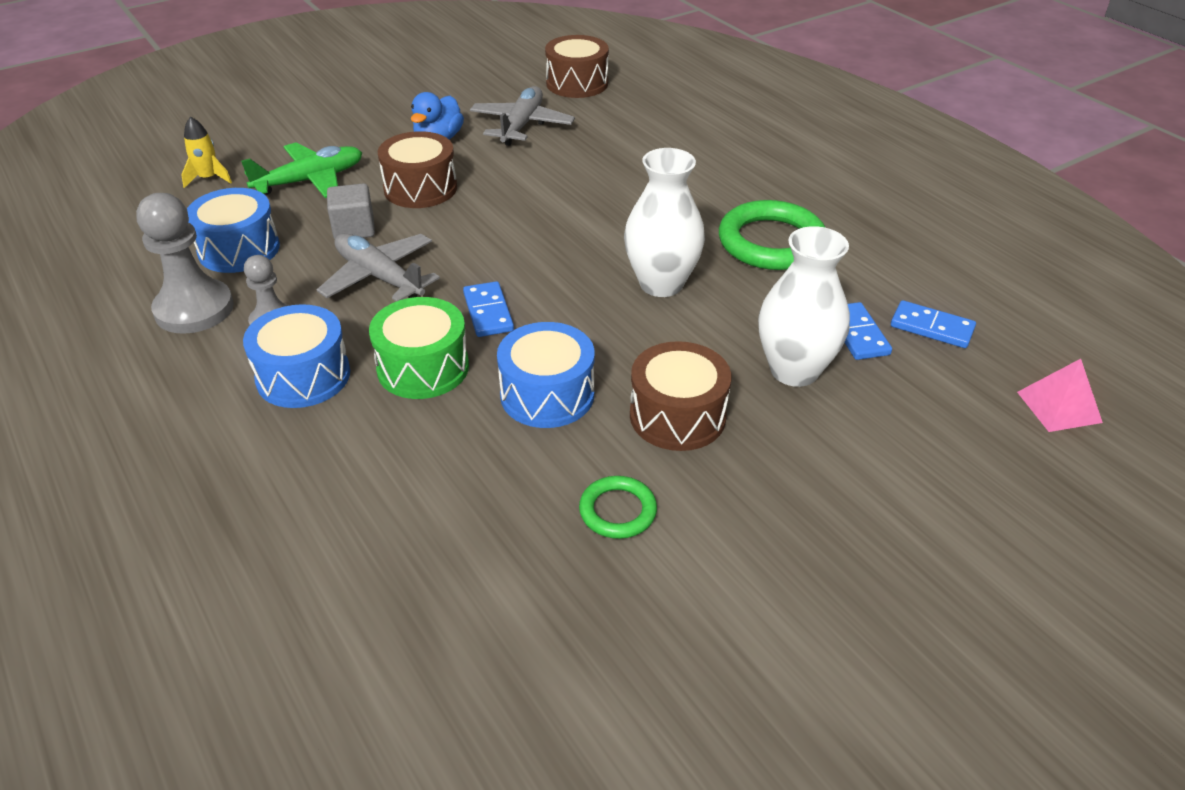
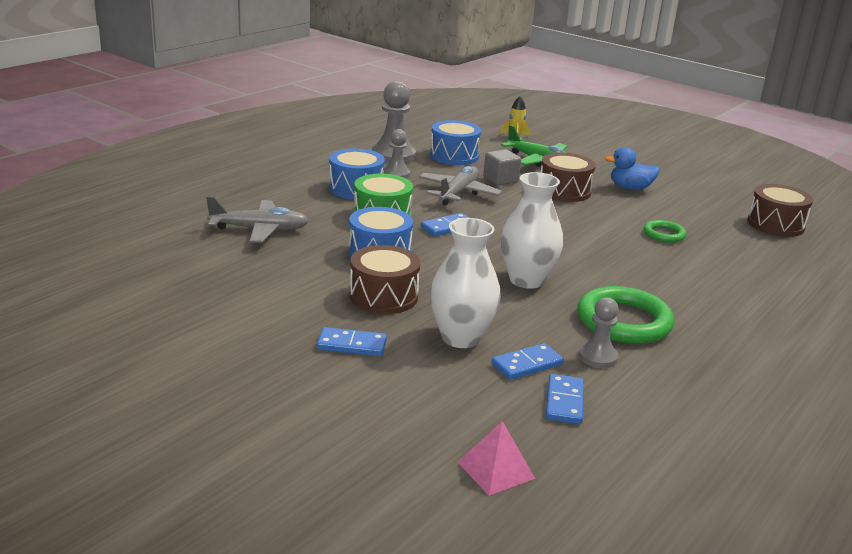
camera: 70 degrees right, 15 degrees down
(522, 125) = (684, 212): grey plane -> grey plane (260, 230)
(617, 511) = (287, 284): green ring -> green ring (664, 234)
(802, 471) = (352, 345): none -> blue domino
(844, 281) = (597, 357): none -> grey pawn

